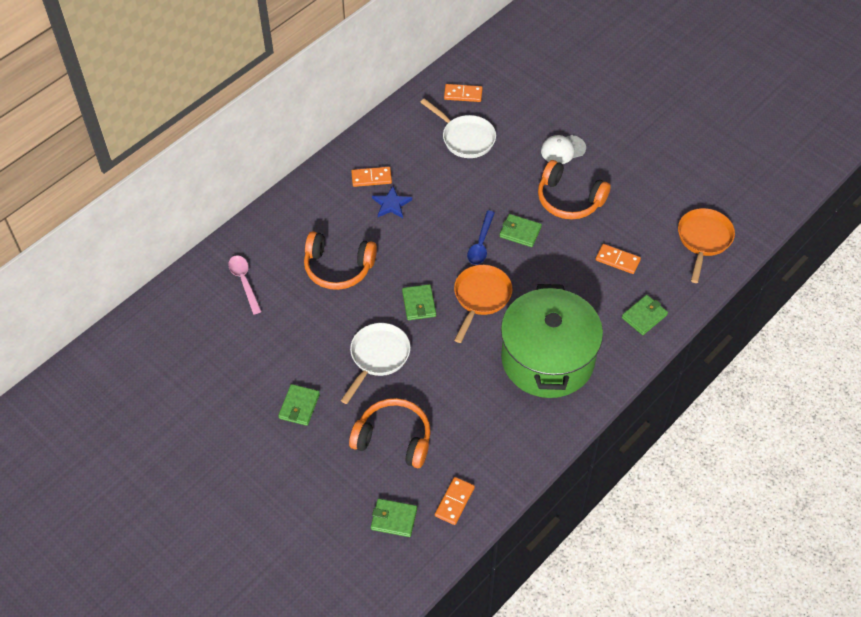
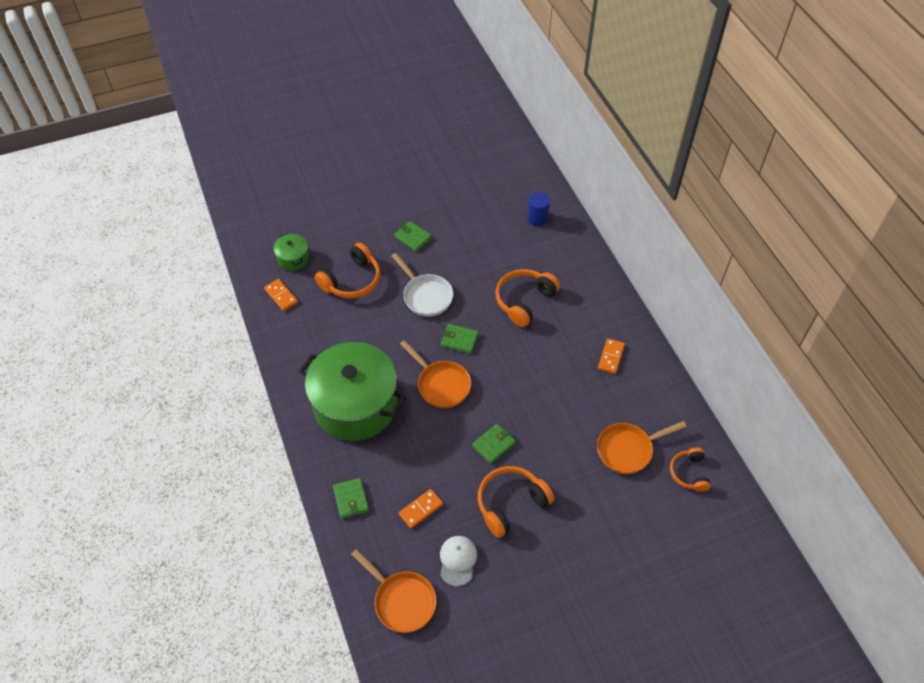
camera: 115 degrees right, 0 degrees up
(213, 297) = (537, 218): none -> blue cylinder
(244, 282) = (541, 240): pink spoon -> none
(391, 204) = (574, 360): blue star -> none
(394, 519) = (293, 258): green wallet -> green pot
(463, 94) = (689, 473): orange domino -> orange headphones
(465, 138) = (628, 450): white pan -> orange pan
(481, 243) = (497, 408): blue spoon -> none
(563, 150) = (576, 529): white cap -> white cap (457, 560)

